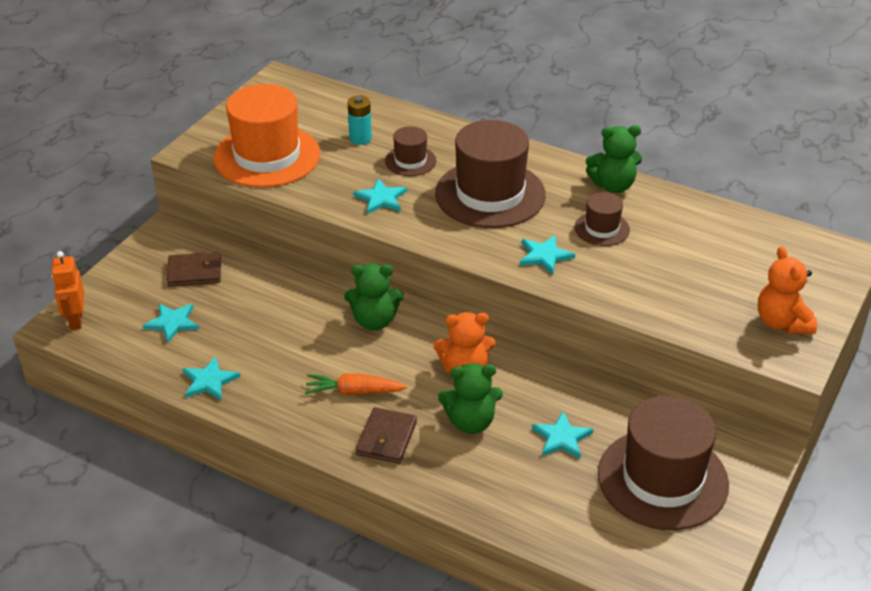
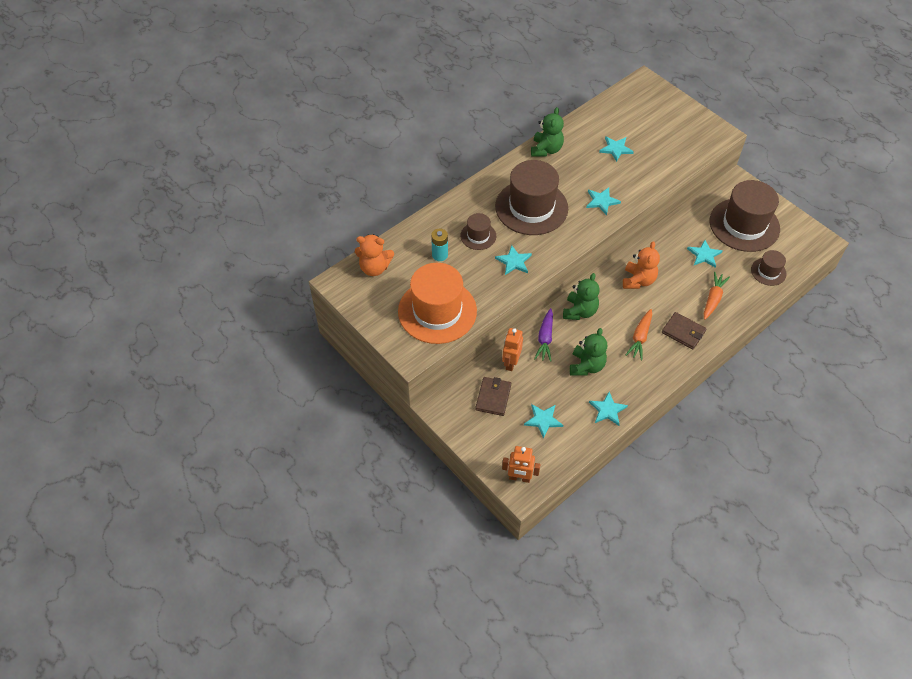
camera: 70 degrees left, 15 degrees up
(256, 275) = (511, 363): none -> orange robot
(310, 297) = (545, 338): none -> purple carrot
(470, 422) = (681, 290): green teddy bear -> green teddy bear (586, 366)
(472, 463) = (713, 299): none -> orange carrot
(602, 229) = (586, 168): brown hat -> brown hat (768, 271)
(665, 250) = (616, 149): none -> turquoise star
(782, 322) = (690, 127): orange teddy bear -> orange teddy bear (374, 268)

